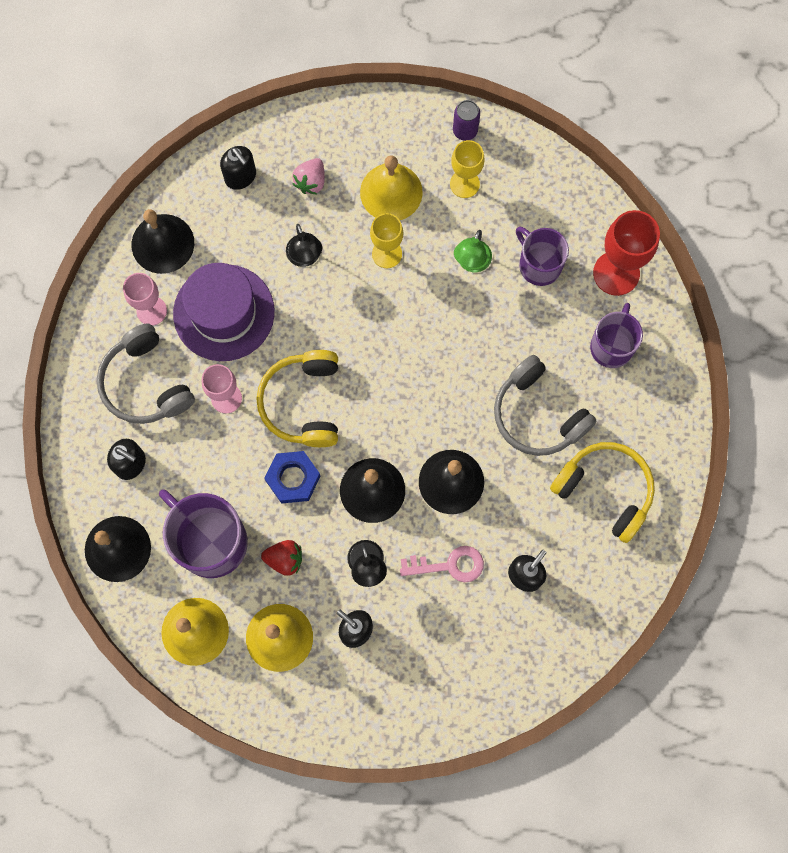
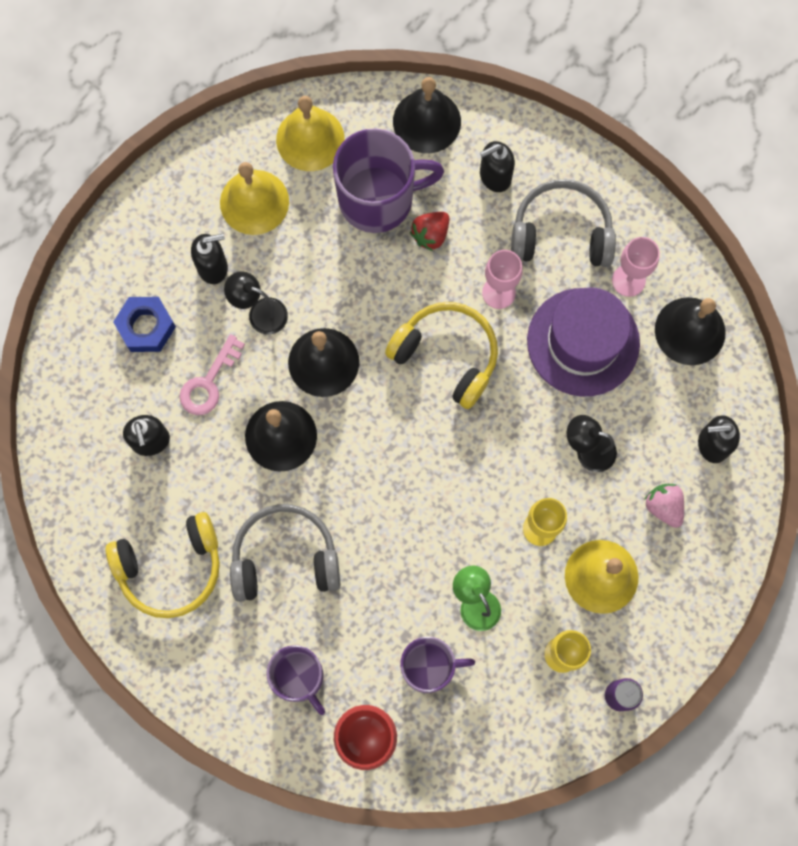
camera: 125 degrees right, 0 degrees up
(284, 559) = (317, 249): red strawberry -> red strawberry (430, 235)
(293, 478) = (383, 302): blue nut -> blue nut (146, 327)

